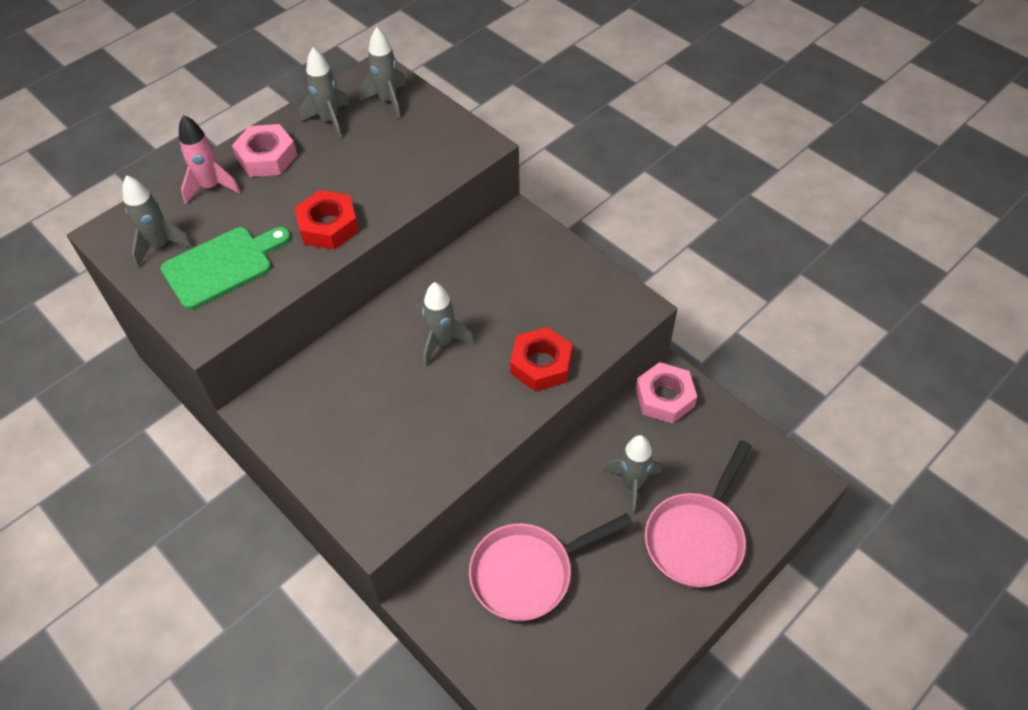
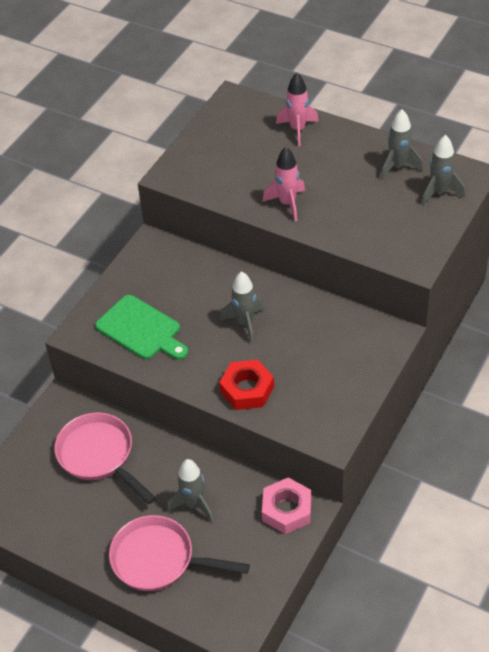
camera: 75 degrees right, 5 degrees down
(160, 246) = (232, 127): grey rocket -> none
(222, 265) = (227, 163): green cutting board -> green cutting board (141, 329)
(267, 157) = (341, 147): pink nut -> none
(328, 226) = (287, 203): red nut -> pink rocket

